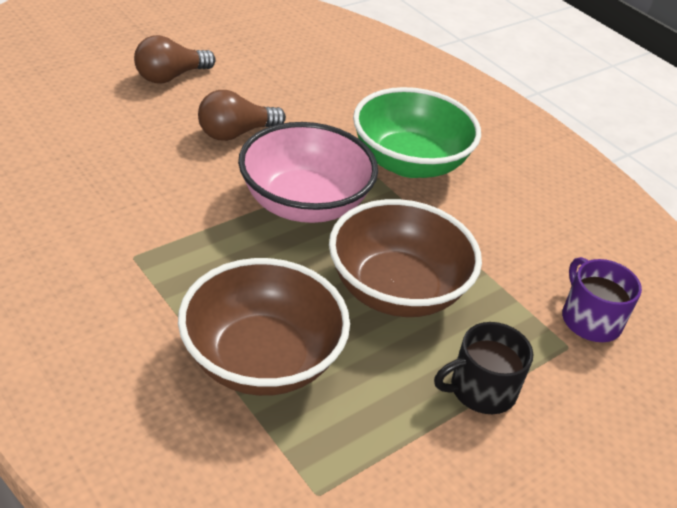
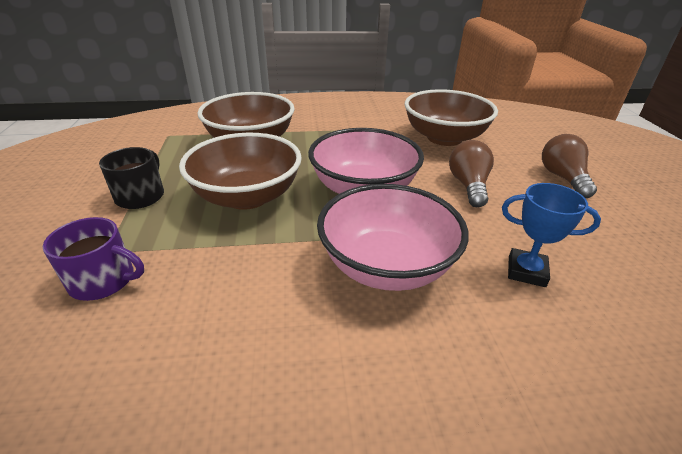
camera: 125 degrees right, 5 degrees down
(111, 164) = (444, 138): none -> brown bowl
(351, 97) = (526, 271): none -> blue trophy
(409, 162) = (387, 265): green bowl -> pink bowl

